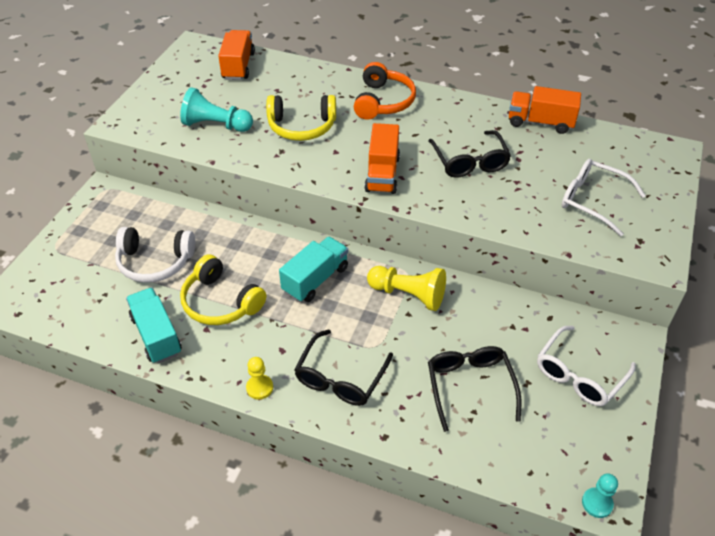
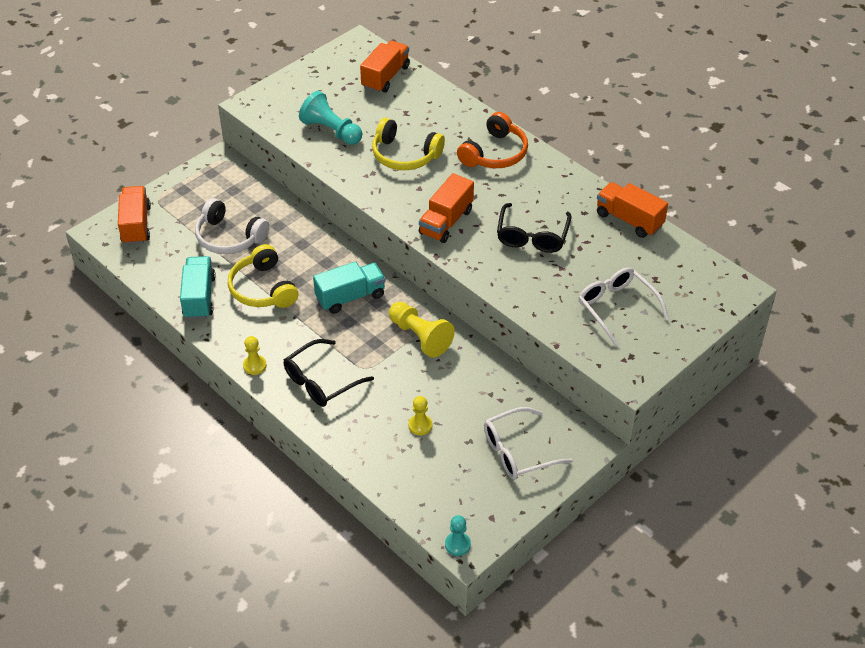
camera: 25 degrees right, 0 degrees up
(44, 282) = (136, 225): none -> orange truck
(470, 385) = (420, 425): black glasses -> yellow pawn

